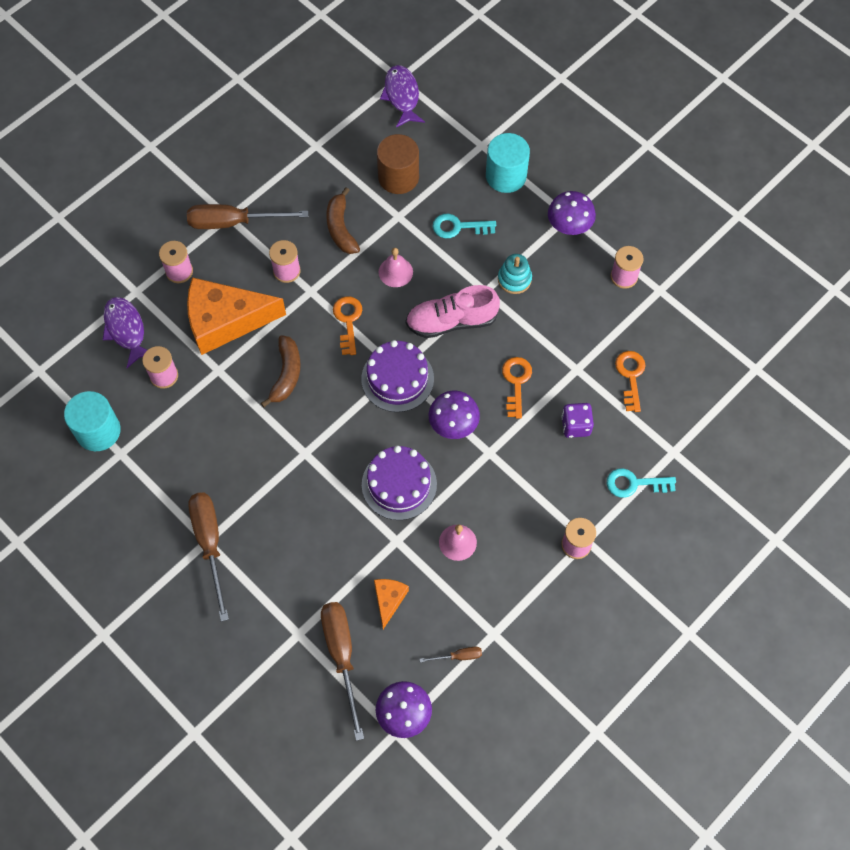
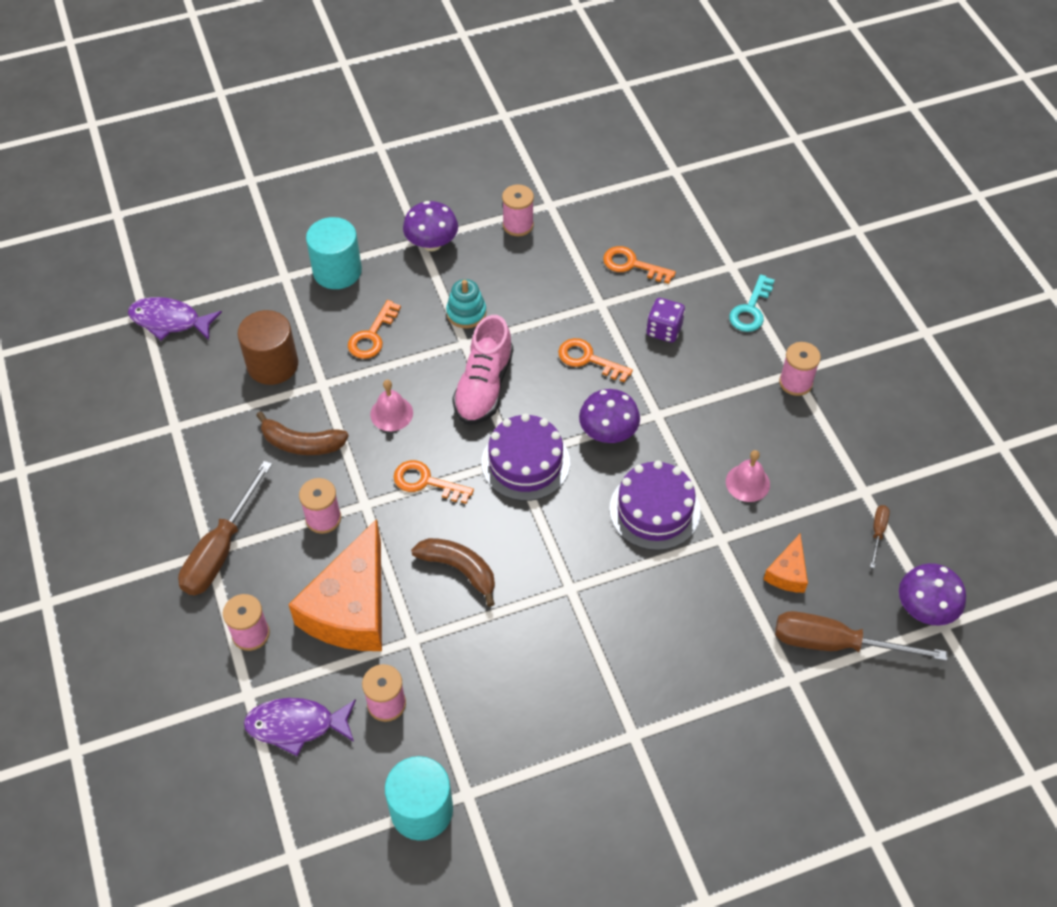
camera: 65 degrees left, 10 degrees down
(210, 544) = (639, 732): brown screwdriver -> none
(389, 600) = (787, 572): orange cheese -> orange cheese turned 105 degrees counterclockwise
(458, 227) = (372, 335): turquoise key -> orange key

